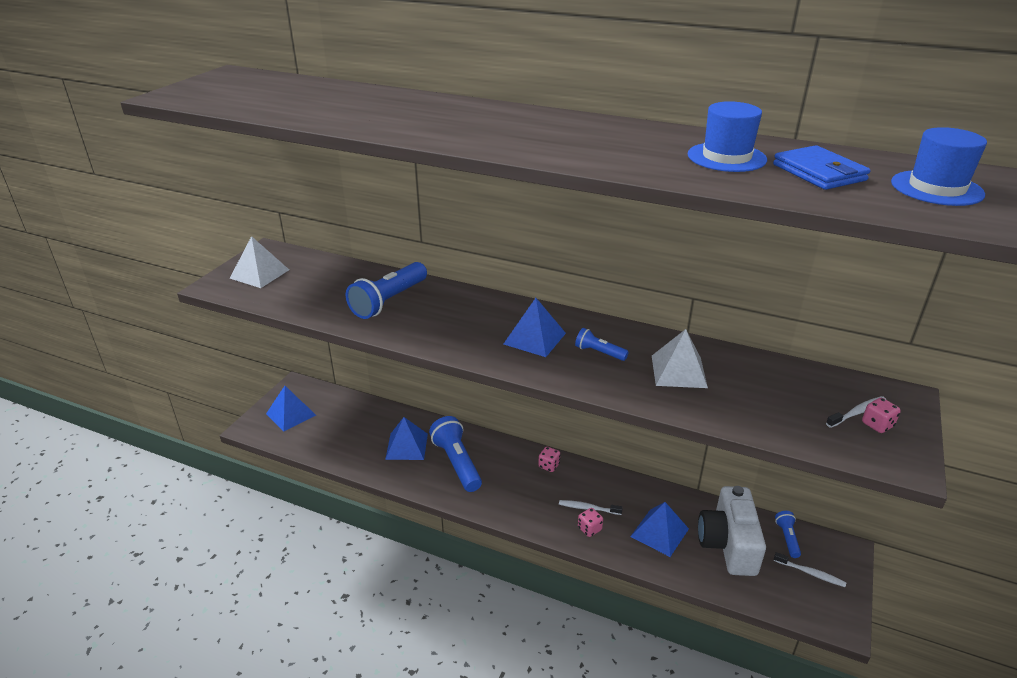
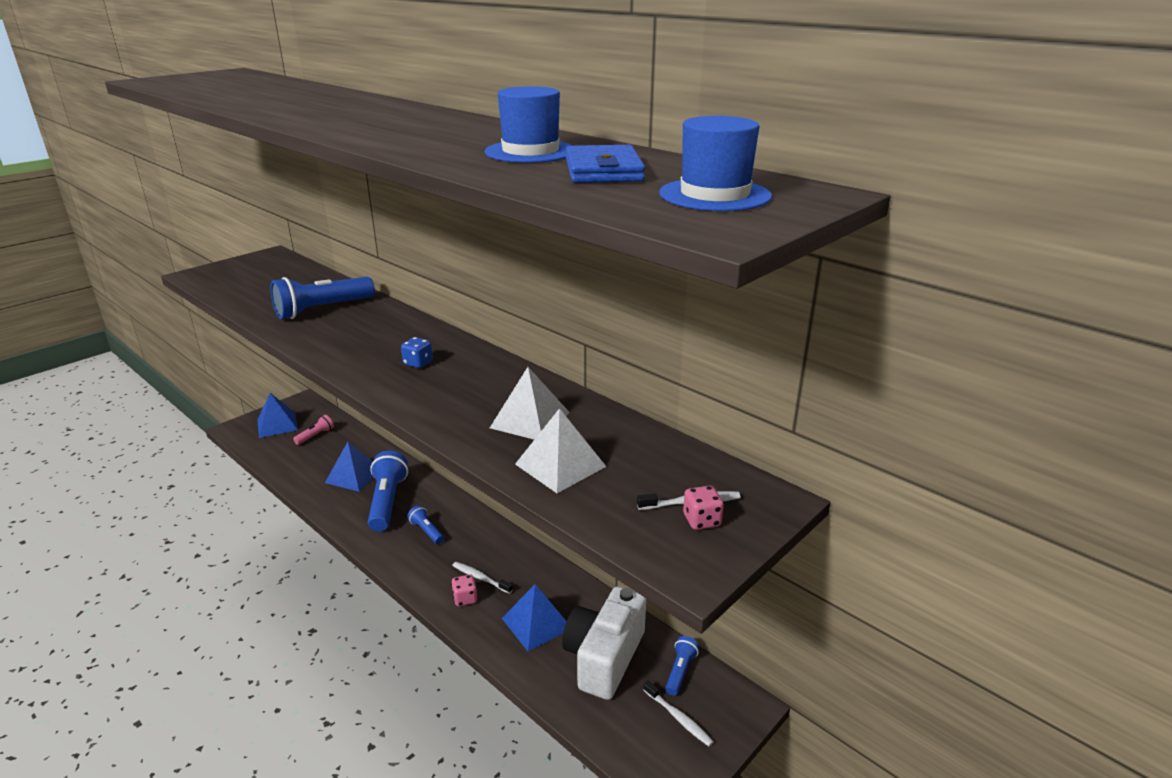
camera: 20 degrees right, 5 degrees down
(259, 274) = (241, 271): white pyramid -> white pyramid (560, 465)
(338, 416) = (315, 435): none -> pink flashlight
(534, 338) = (418, 363): blue pyramid -> blue dice
(549, 466) = (474, 526): pink dice -> none
(599, 352) = (467, 387): blue flashlight -> blue flashlight (426, 531)

